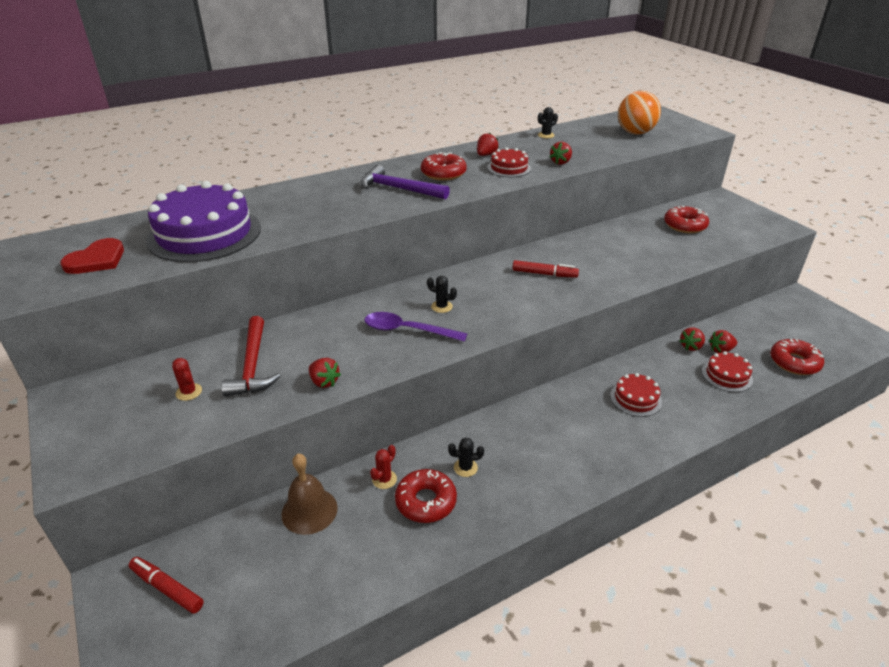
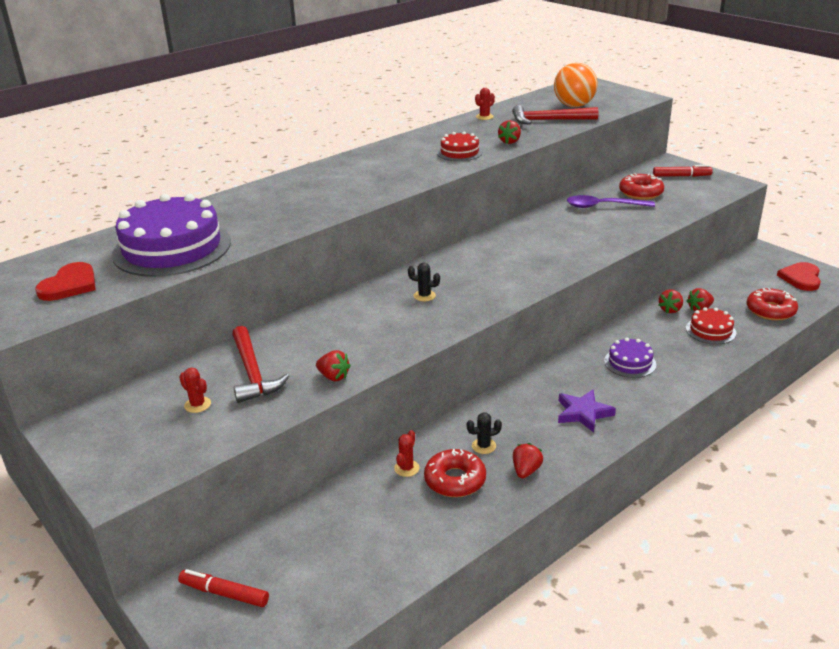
camera: 10 degrees left, 5 degrees down
(309, 511) = (341, 506): brown bell -> none
(399, 189) = (355, 184): purple hammer -> none
(407, 330) = (398, 321): purple spoon -> purple spoon (603, 206)
(443, 173) = (394, 164): red donut -> none
(486, 155) = (431, 142): red strawberry -> red strawberry (526, 471)
(544, 274) = (516, 254): red marker -> red marker (681, 176)
(546, 135) = (484, 117): black cactus -> red cactus
(574, 447) = (583, 413): none -> purple star
(606, 145) = (549, 120): none -> red hammer
(635, 398) = (630, 362): red cake -> purple cake
(834, 331) = (801, 278): none -> red heart

